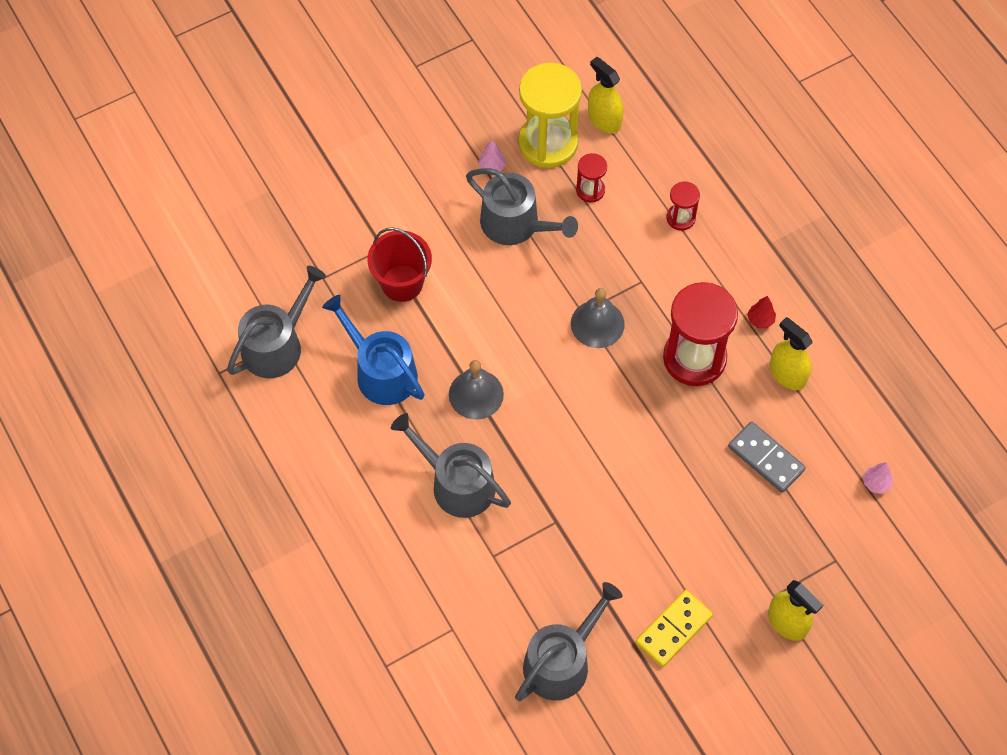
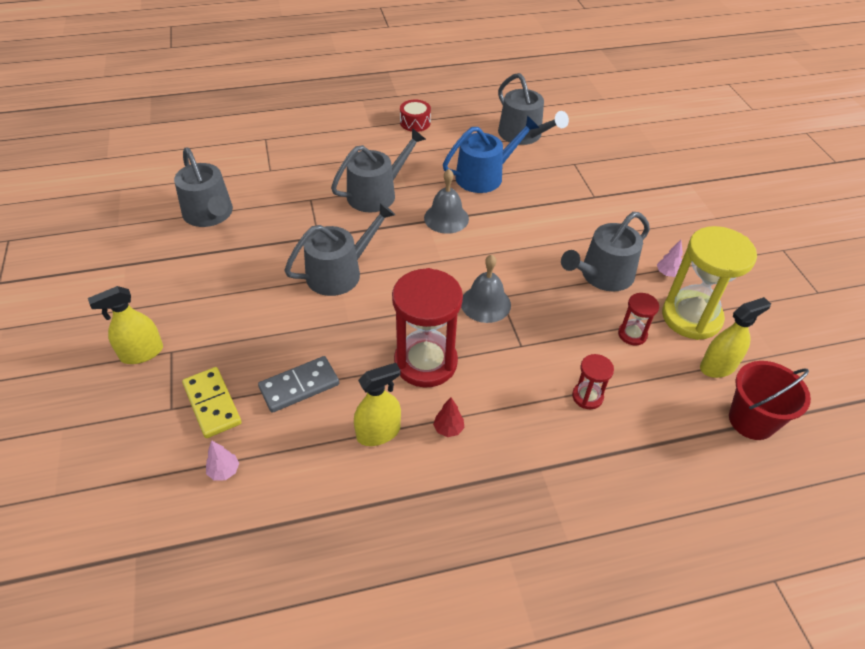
camera: 105 degrees right, 15 degrees down
(288, 484) = (415, 123): none -> red drum
(402, 283) = (559, 200): red bucket -> red bucket (751, 420)
(604, 476) = (340, 272): none -> grey watering can
(673, 629) = (189, 279): yellow domino -> yellow domino (212, 404)

